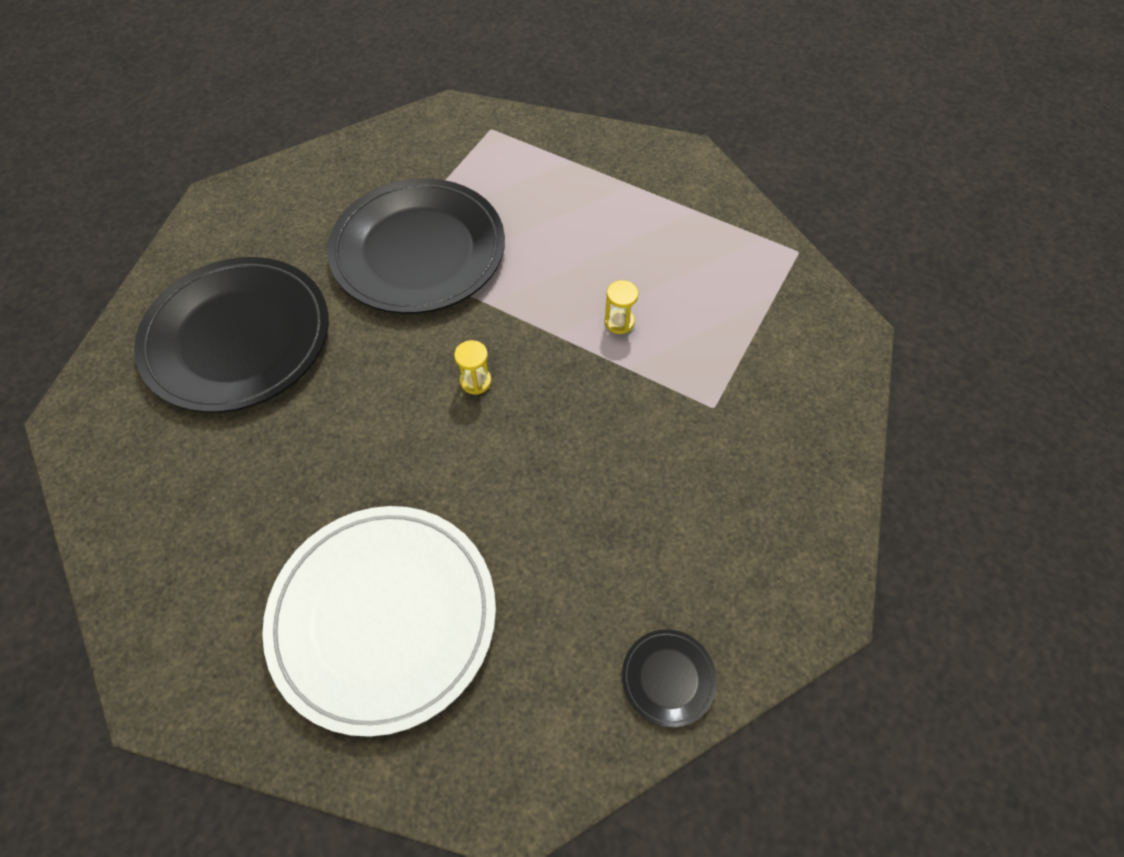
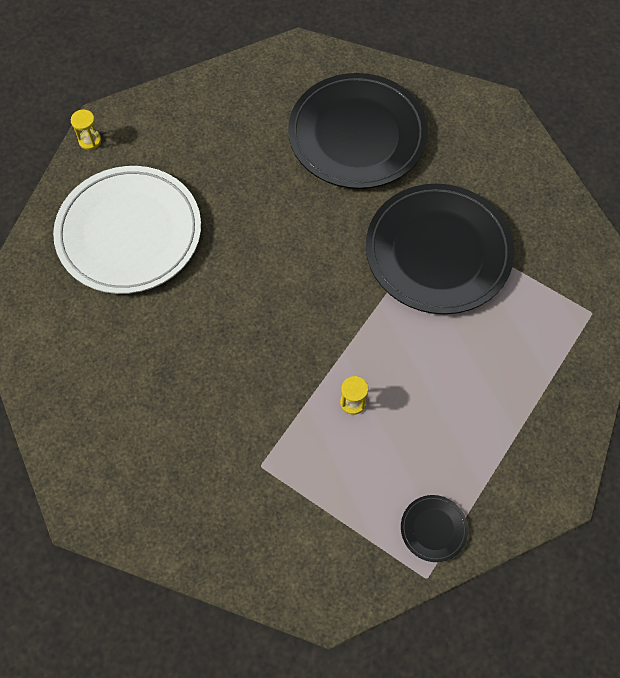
camera: 95 degrees right, 5 degrees up
(475, 381) = (303, 291): yellow hourglass -> yellow hourglass (90, 140)
(668, 678) = (56, 399): black plate -> black plate (433, 529)

